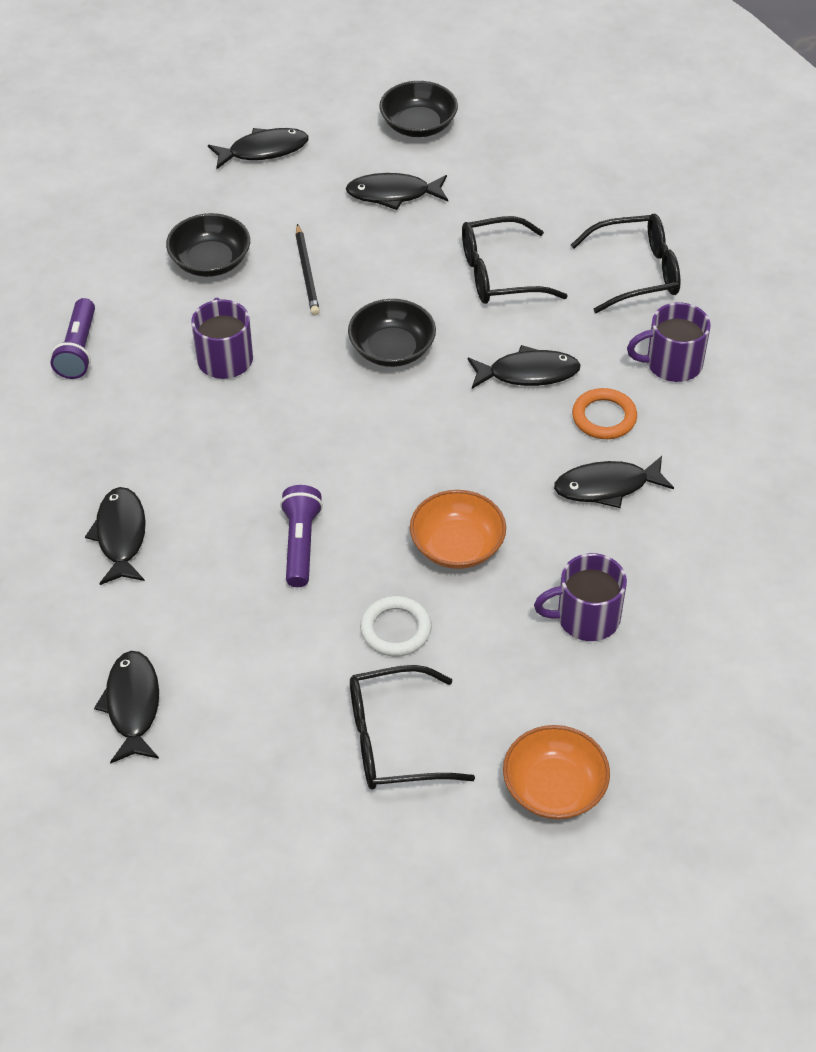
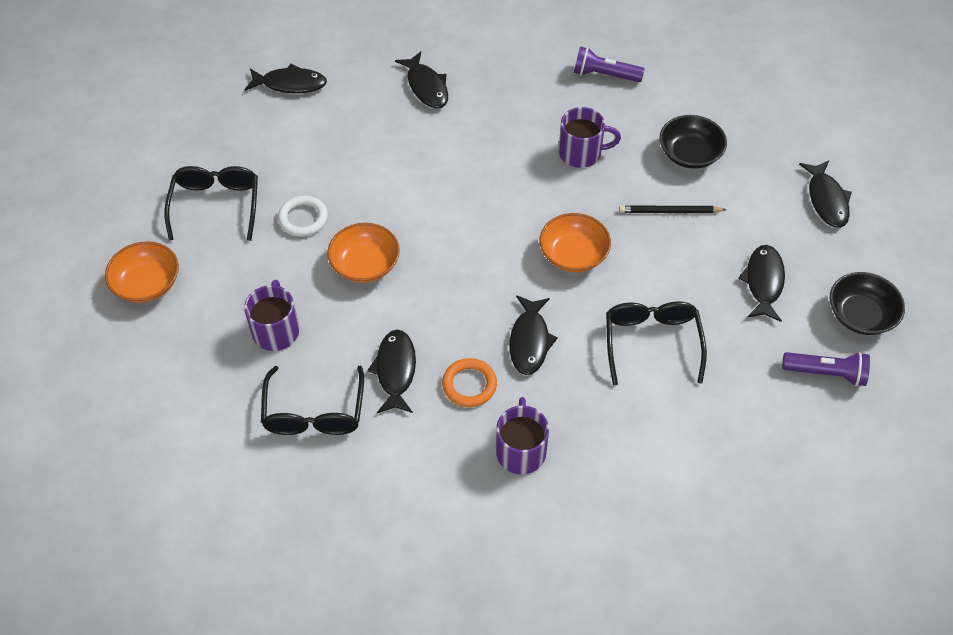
camera: 100 degrees right, 5 degrees up
(121, 536) = (426, 87): black fish -> black fish turned 60 degrees clockwise
(300, 544) = (392, 177): purple flashlight -> purple flashlight (826, 373)
(392, 349) = (573, 254): black bowl -> orange bowl
(636, 273) = (640, 449): black glasses -> black glasses (314, 412)

